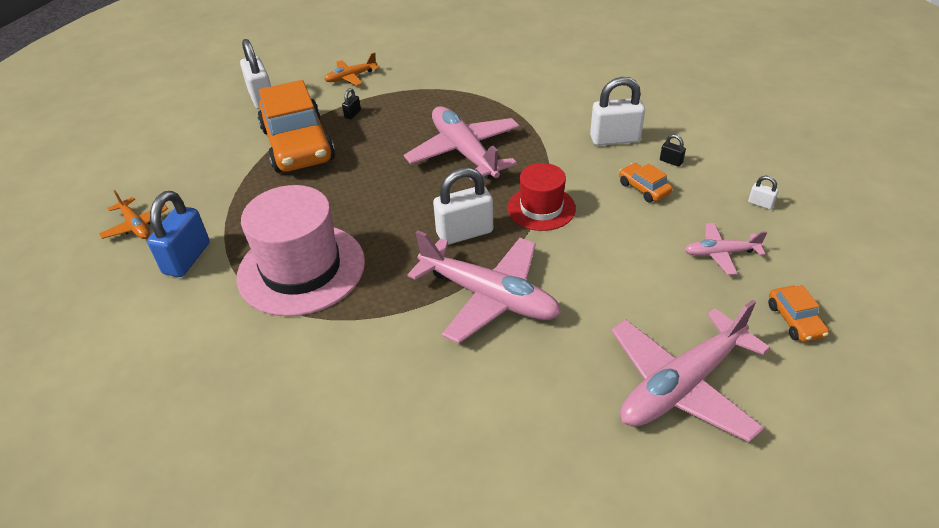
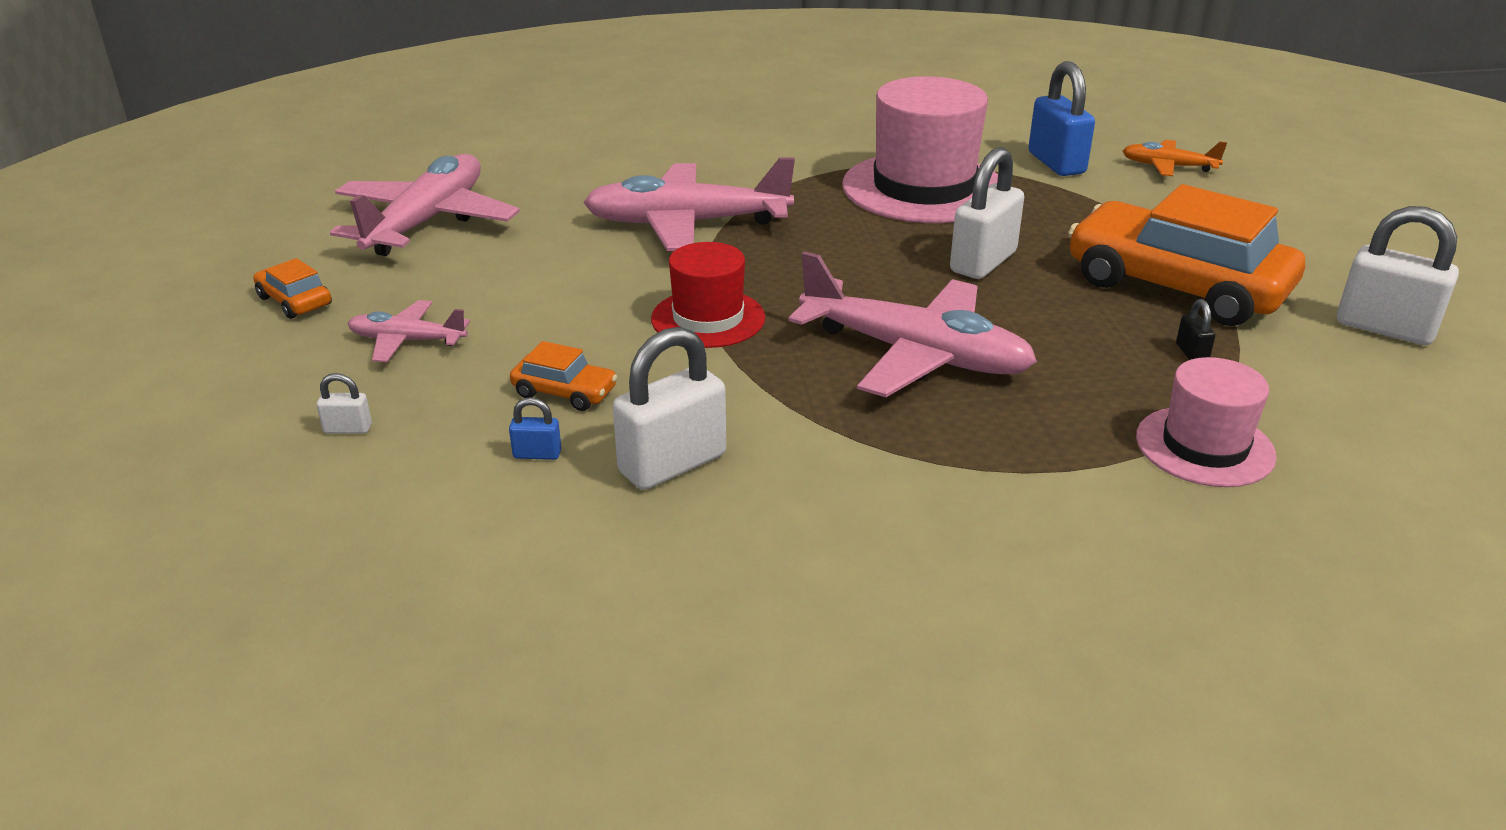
camera: 145 degrees right, 10 degrees down
(351, 77) = (1337, 419): orange plane -> none
(411, 84) = (1204, 446): none -> pink hat
(464, 233) = (783, 264): white padlock -> white padlock (983, 262)
(671, 161) = (537, 454): black padlock -> blue padlock
(720, 253) = (407, 341): pink plane -> pink plane turned 135 degrees counterclockwise

